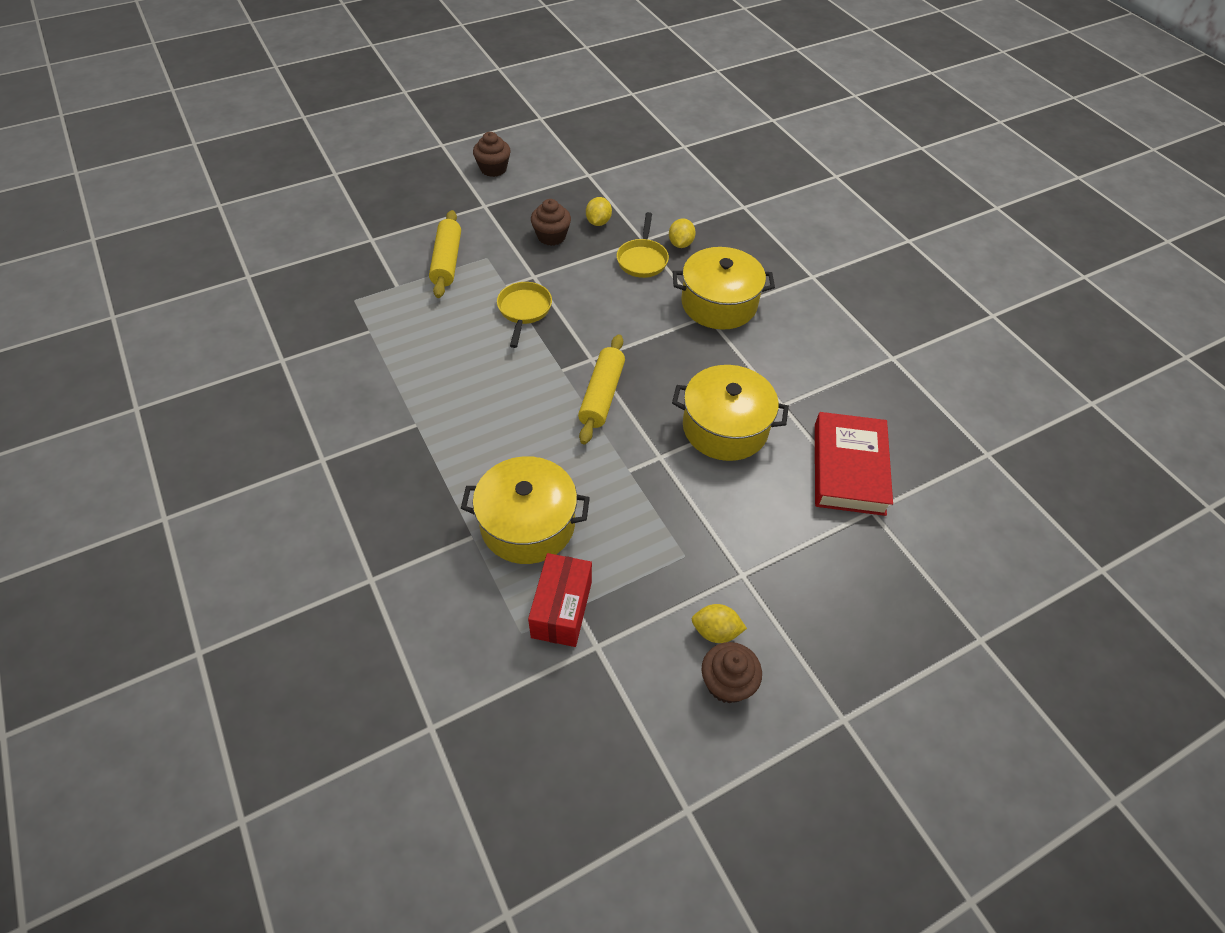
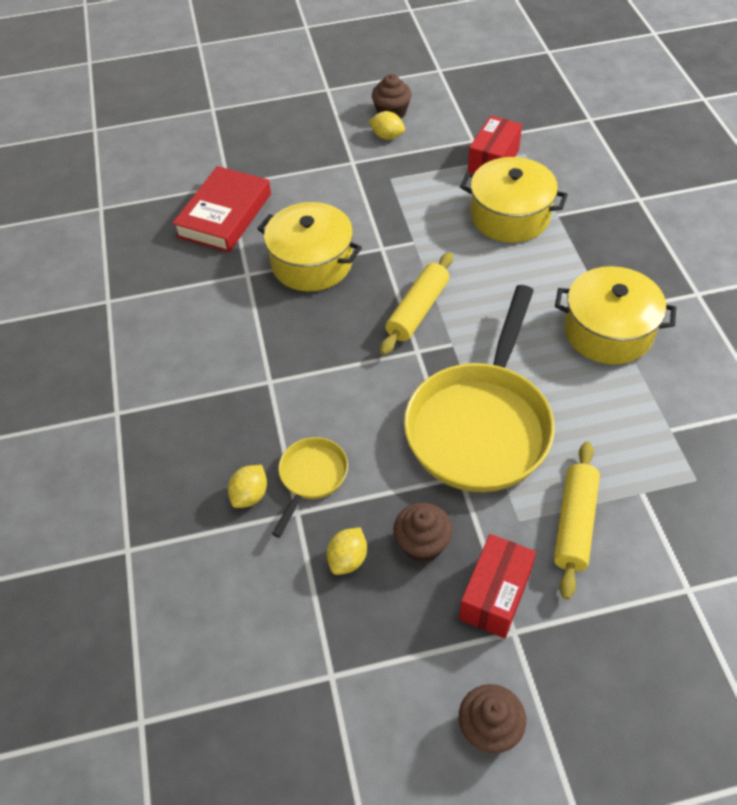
camera: 160 degrees left, 0 degrees up
(498, 219) = (495, 595): none -> red box
(524, 311) = (481, 425): yellow pan -> yellow pan, size x2.16
(719, 303) = (248, 394): yellow pot -> yellow pot (608, 331)

